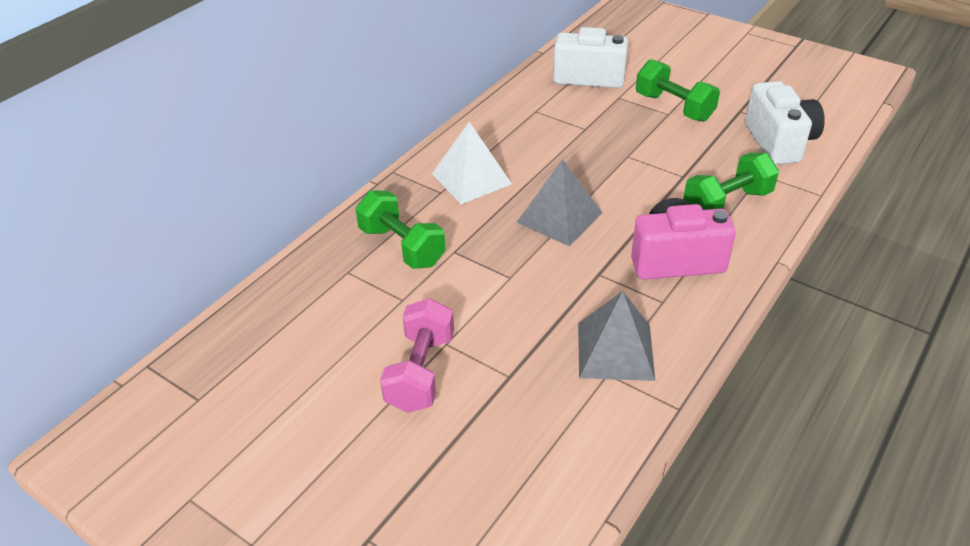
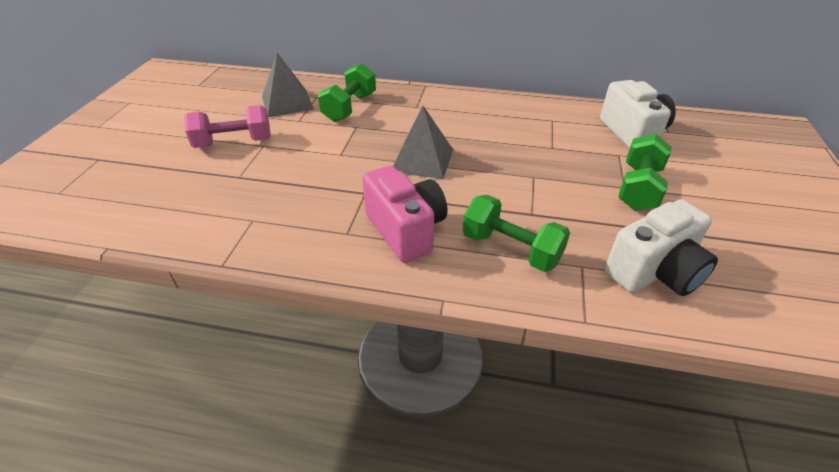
camera: 65 degrees right, 0 degrees up
(471, 178) = (441, 114): white pyramid -> none
(615, 350) = (278, 218): grey pyramid -> grey pyramid (287, 102)

